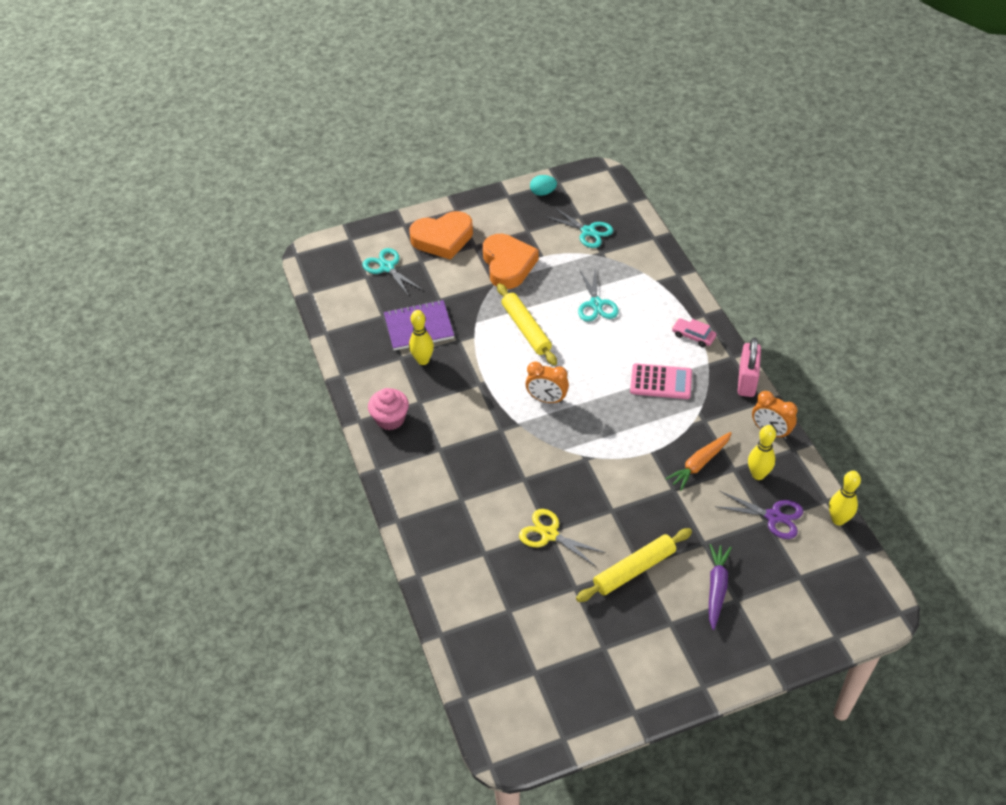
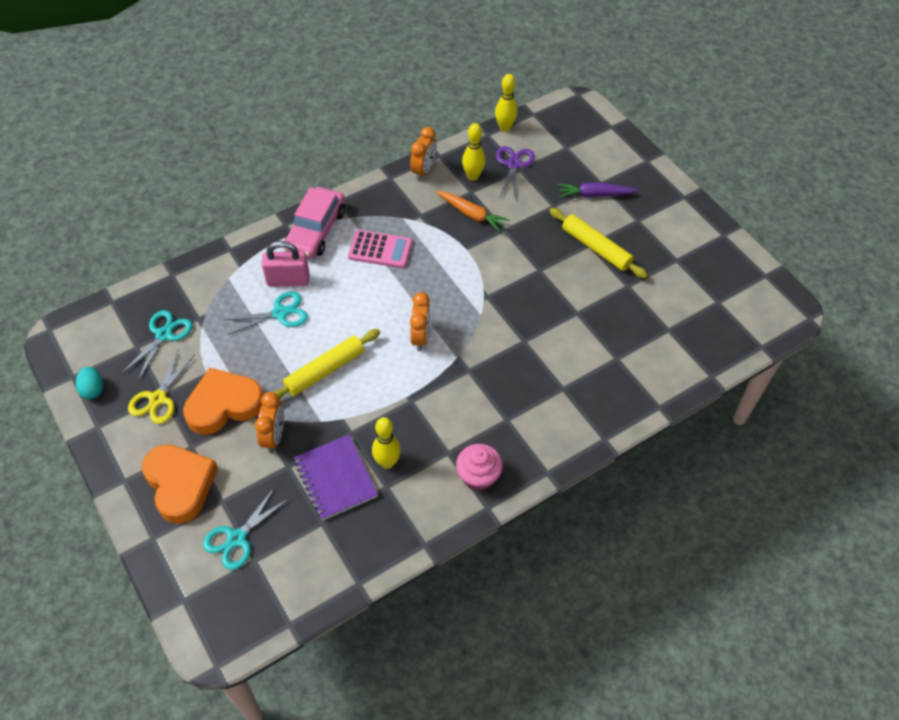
camera: 105 degrees left, 5 degrees up
(469, 293) = (274, 437): none -> orange clock
(549, 534) = (580, 312): yellow scissors -> yellow scissors (158, 398)
(661, 382) = (380, 250): pink calculator -> pink calculator turned 105 degrees clockwise
(693, 336) = (316, 230): pink car -> pink car, size x1.98
(746, 381) = (368, 189): pink padlock -> pink padlock (288, 280)

